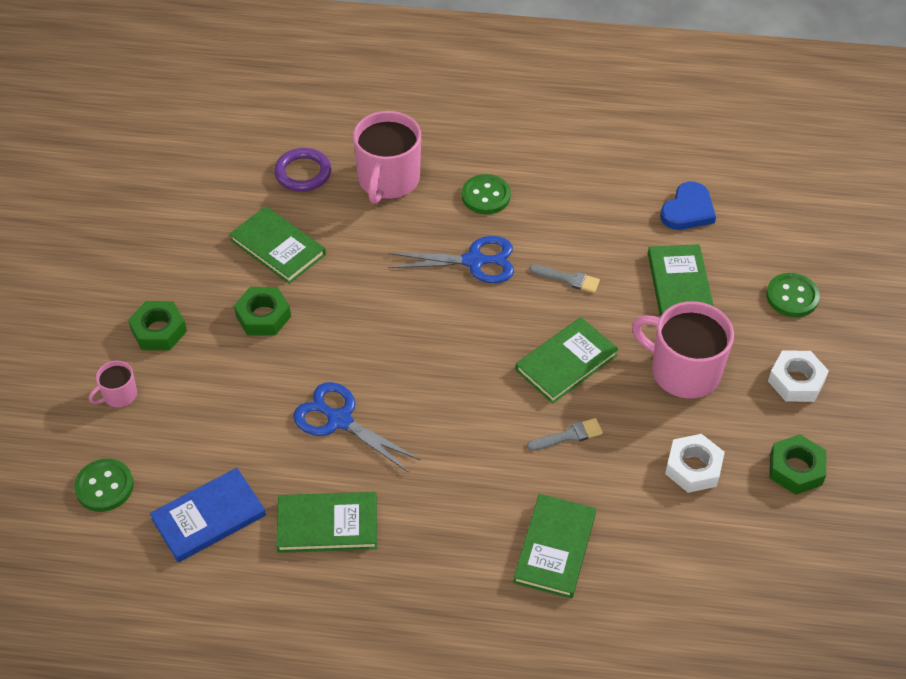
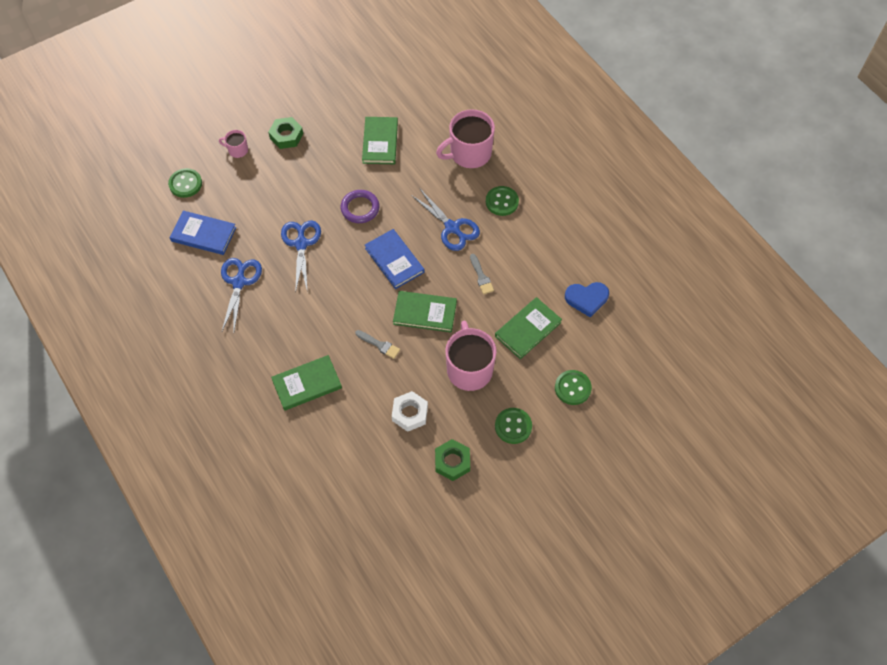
camera: 50 degrees right, 10 degrees up
(263, 316) = (333, 168): green nut -> none
(303, 173) = (437, 116): purple ring -> purple ring (360, 208)
(327, 525) = (239, 282): green book -> blue scissors
(462, 343) = (394, 260): none -> blue book
(796, 381) = (513, 426): white nut -> green button

